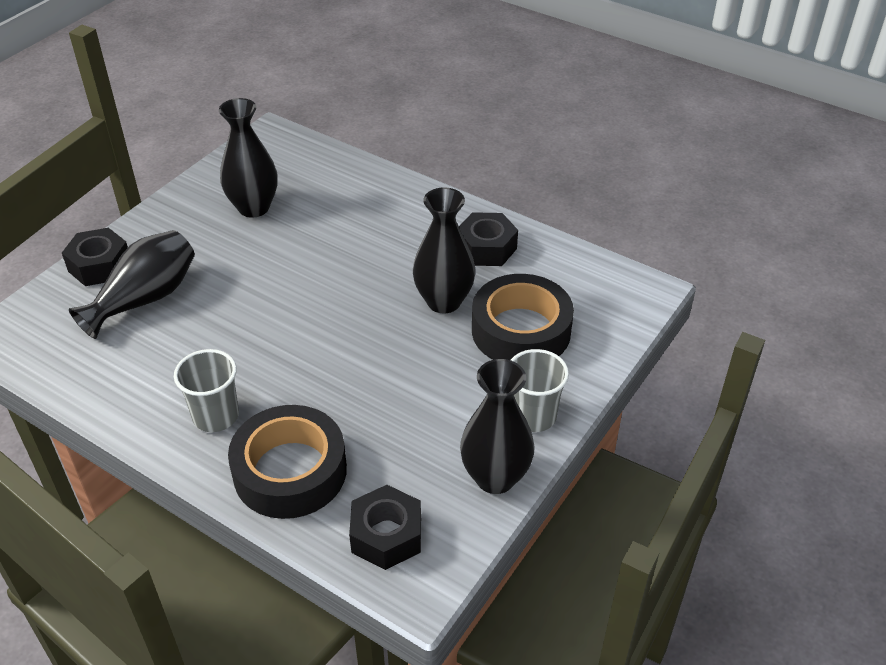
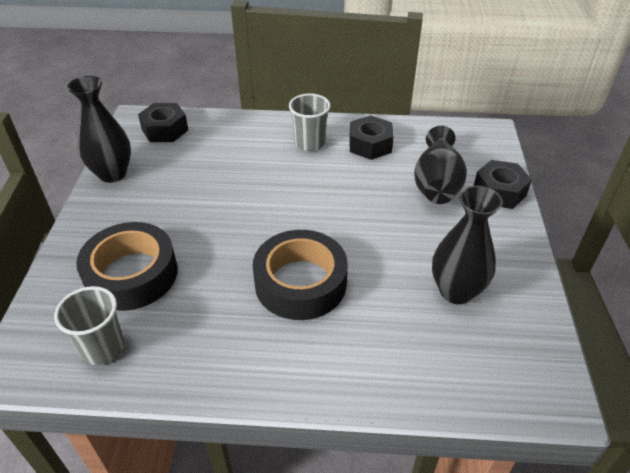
camera: 150 degrees right, 0 degrees up
(290, 471) = (241, 135): black tape -> black tape (300, 283)
(444, 301) = (212, 273): black vase -> none
(486, 248) = (202, 346): black nut -> black nut (370, 145)
(533, 416) = (98, 216): grey cup -> grey cup (102, 347)

